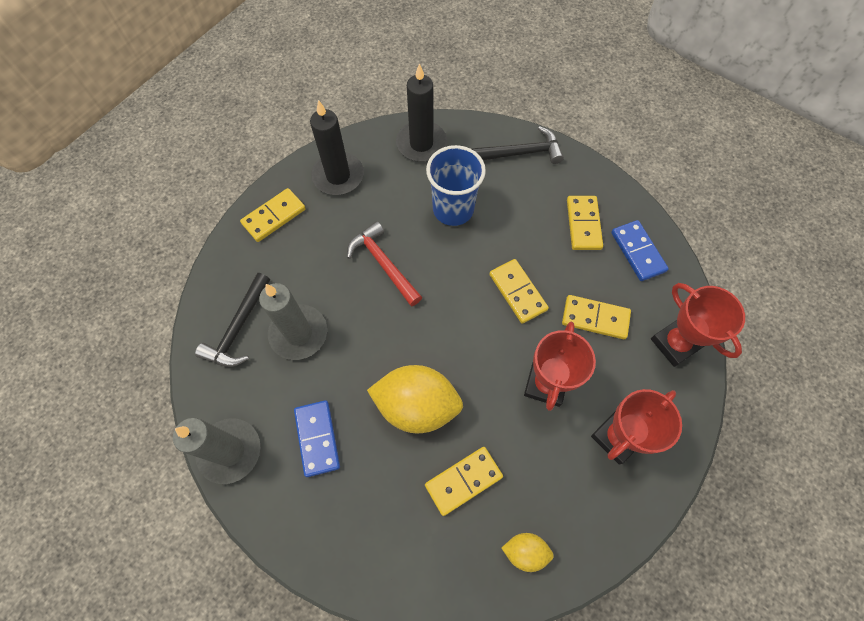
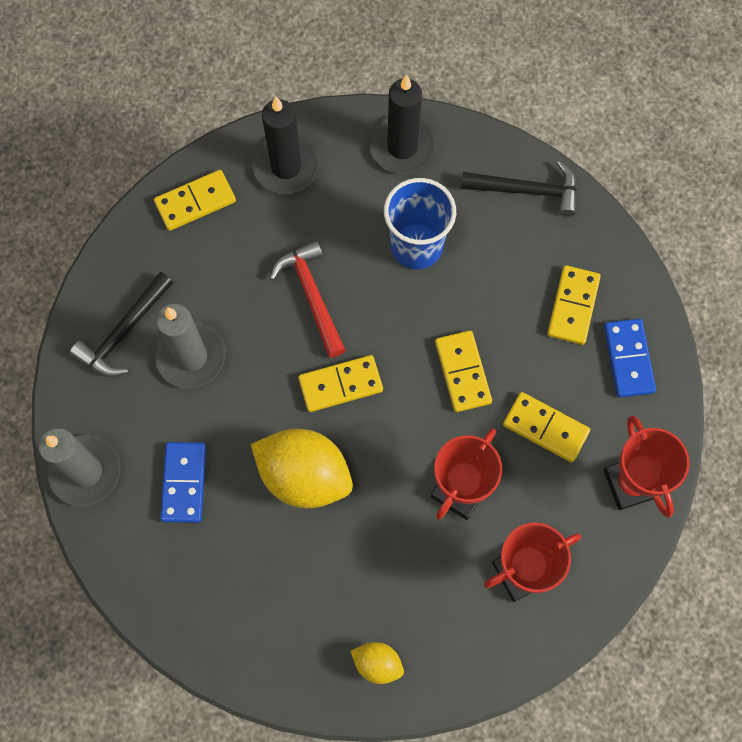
camera: 15 degrees right, 5 degrees up
(463, 480) = (333, 572): yellow domino -> yellow domino (340, 384)

